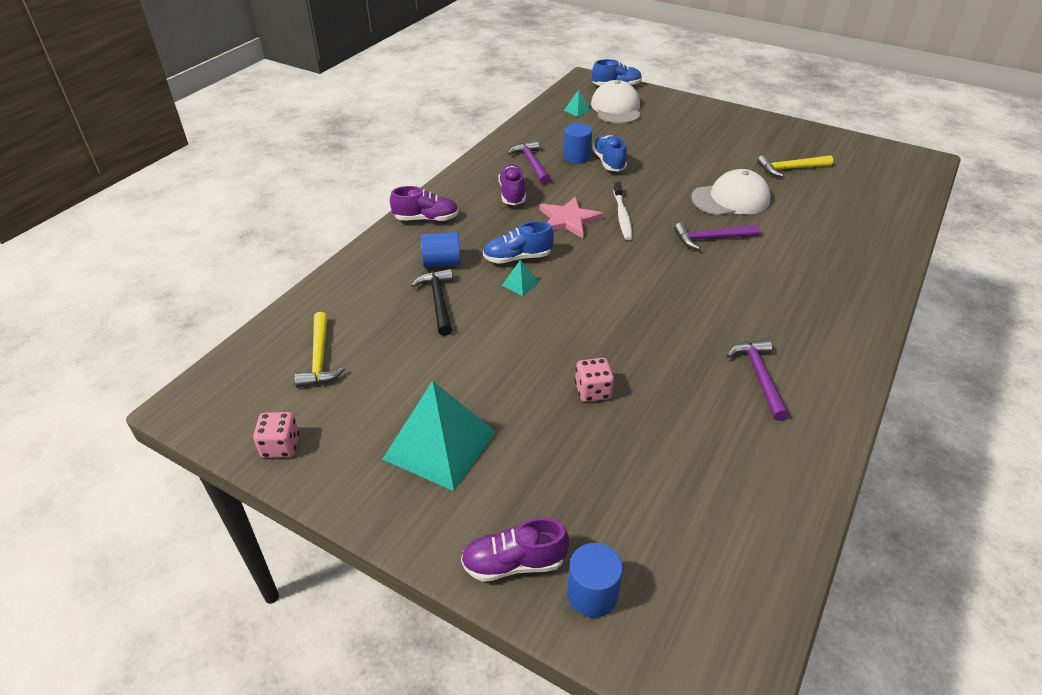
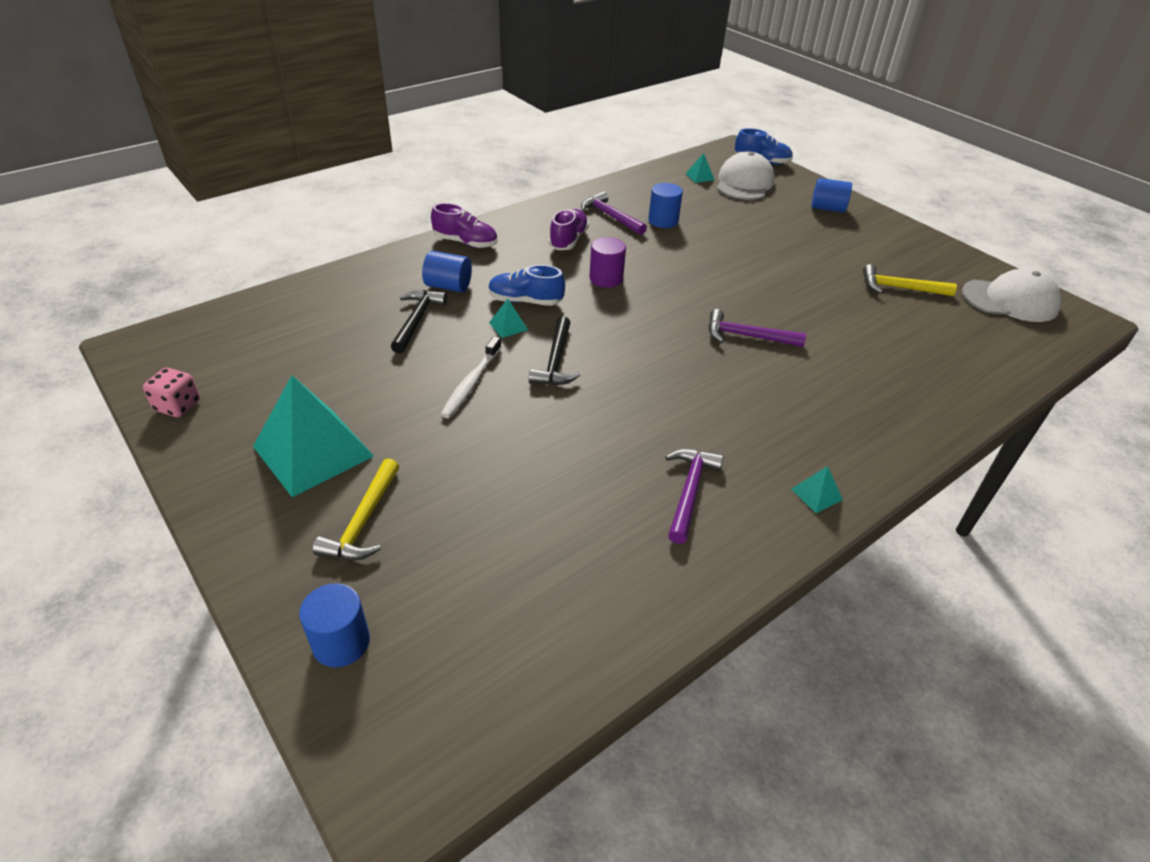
camera: 20 degrees right, 0 degrees up
(320, 358) = (271, 340): yellow hammer -> yellow hammer (363, 521)
(514, 563) = (292, 583): purple shoe -> none
(531, 164) = (610, 216): purple hammer -> purple hammer turned 45 degrees counterclockwise
(568, 220) = (606, 278): pink star -> purple cylinder
(581, 303) = (556, 361): none -> black hammer
(593, 391) = (499, 449): pink dice -> none
(609, 162) = (693, 233): blue shoe -> none
(622, 216) = (666, 289): white toothbrush -> white toothbrush (471, 383)
(694, 115) = (827, 208): none -> blue cylinder
(731, 199) = (802, 302): white cap -> white cap (1010, 300)
(846, 349) = (816, 494): none -> turquoise pyramid

